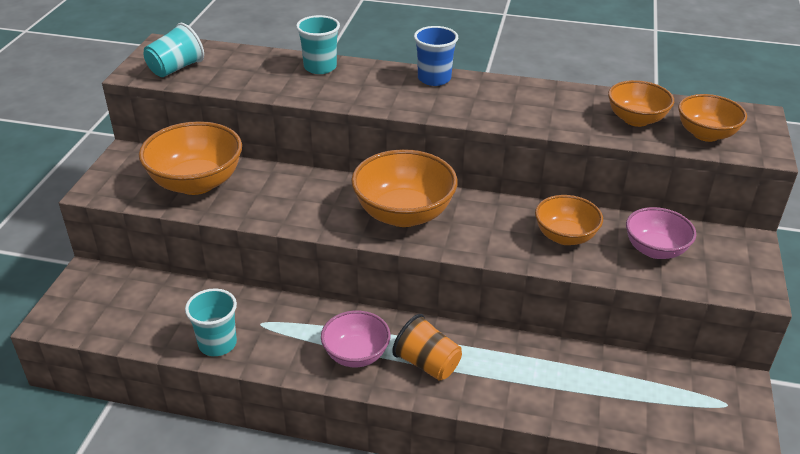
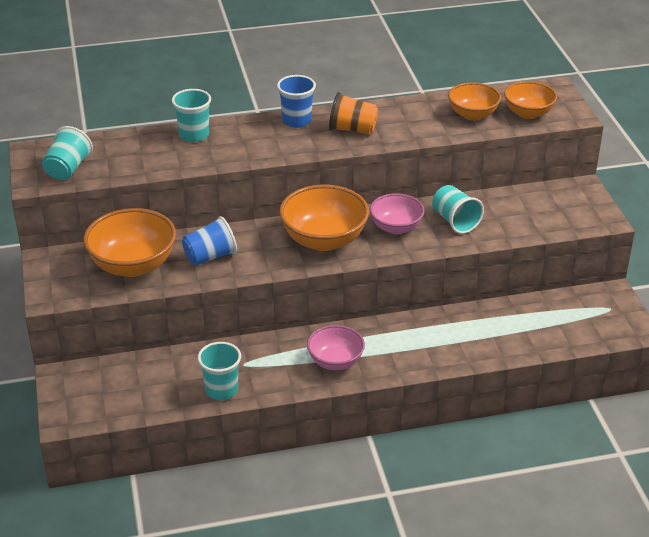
camera: 25 degrees left, 0 degrees up
(275, 196) = (210, 257): none -> blue cup
(427, 364) = (392, 350): orange cup -> orange cup (352, 129)
(565, 236) = (455, 221): orange bowl -> turquoise cup
(655, 250) = (523, 212): pink bowl -> pink bowl (396, 227)

